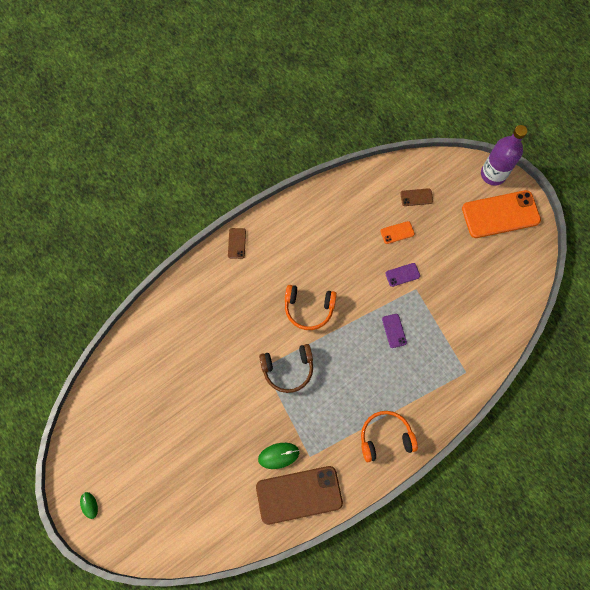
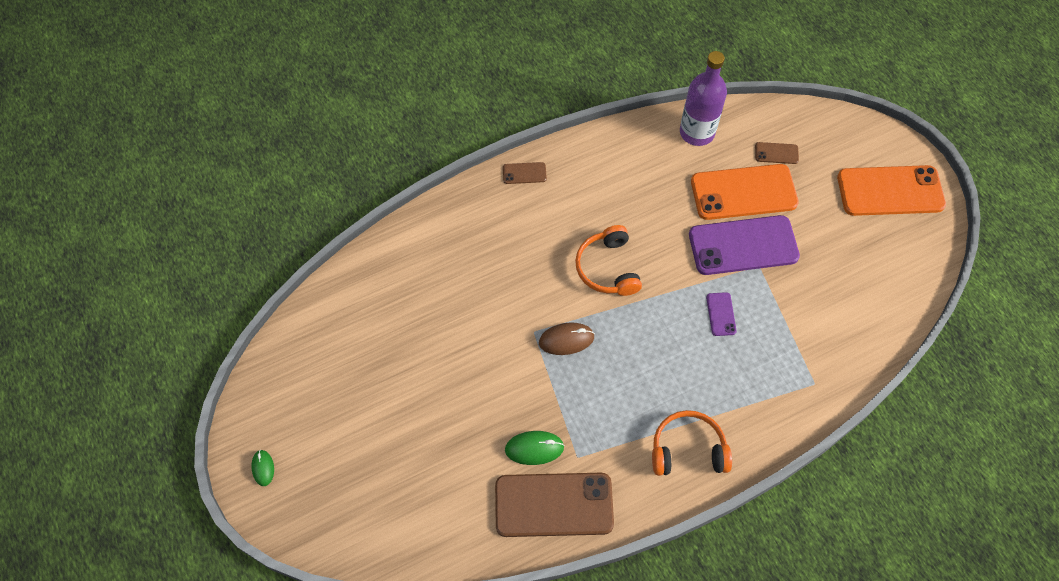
camera: 10 degrees right, 10 degrees down
(237, 243) = (524, 173): brown phone -> brown phone turned 75 degrees clockwise
(288, 369) = (566, 340): brown headphones -> brown mouse
(308, 309) = (607, 268): orange headphones -> orange headphones turned 60 degrees clockwise
(397, 232) = (743, 192): orange phone -> orange phone, size x2.31
(402, 274) = (743, 245): purple phone -> purple phone, size x2.31
(493, 174) = (886, 140): purple bottle -> purple bottle (697, 132)

